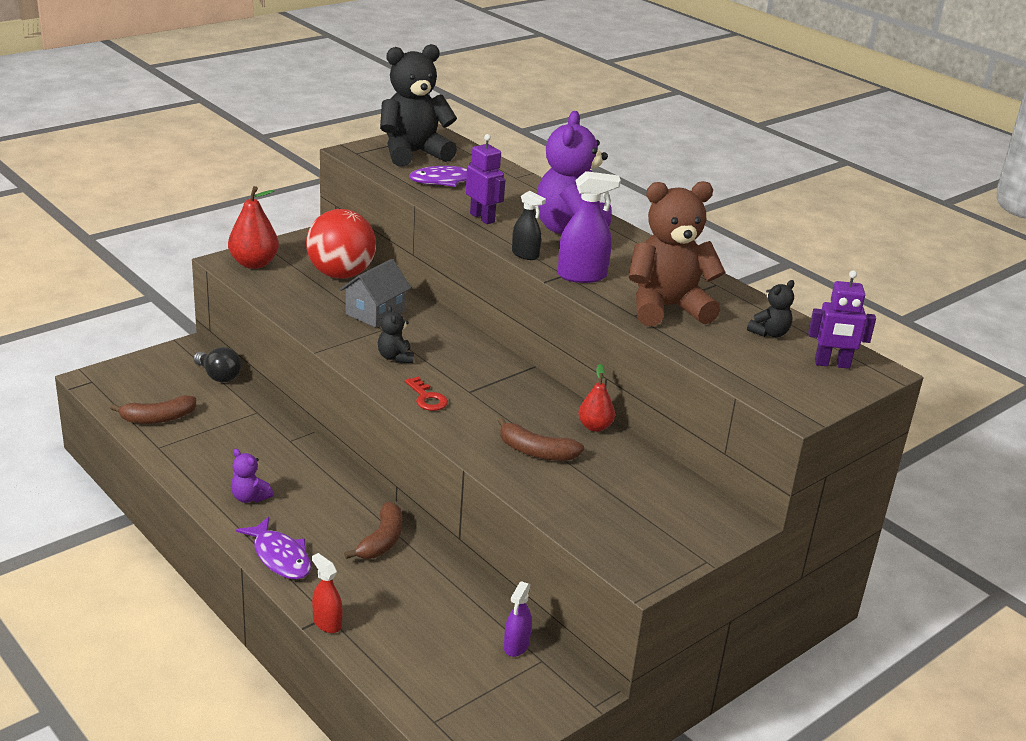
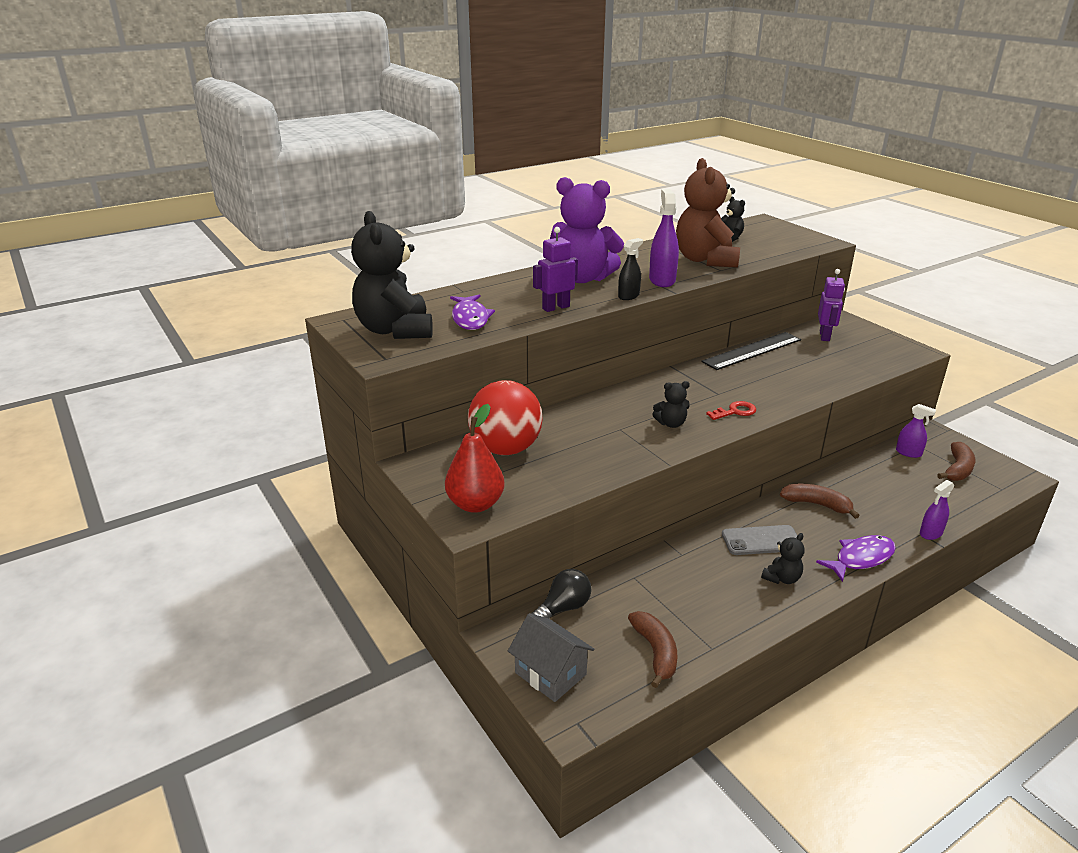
camera: 80 degrees left, 0 degrees up
(249, 497) = (782, 578): purple teddy bear -> black teddy bear
(312, 492) = (761, 540): none -> grey phone
(327, 623) = (931, 533): red spray bottle -> purple spray bottle
(375, 313) = (588, 431): grey house -> grey house (550, 673)
(536, 452) = (795, 373): brown banana -> brown banana (957, 469)
(595, 427) = (752, 351): red pear -> black ruler
(832, 364) = (763, 229): purple robot -> purple robot (824, 336)

